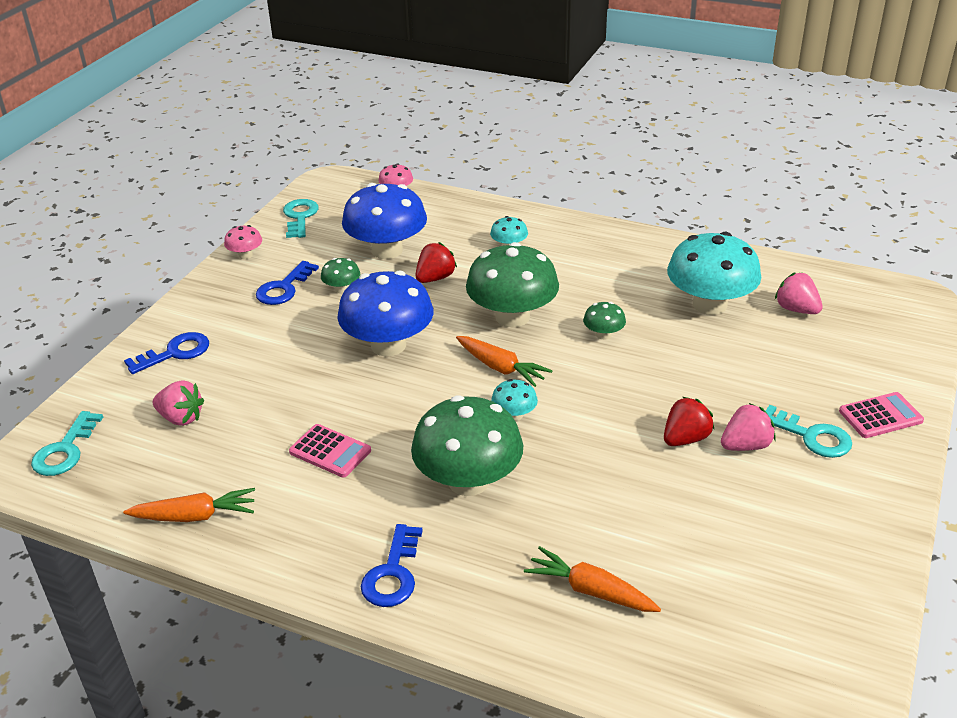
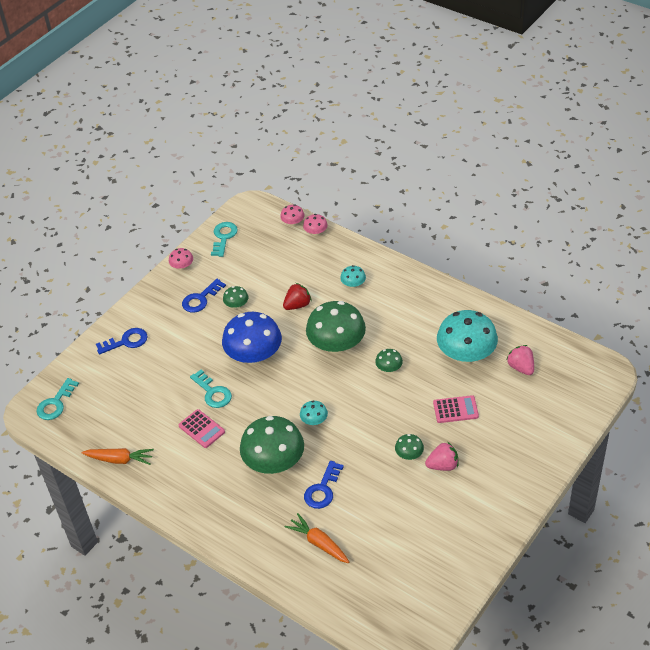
camera: 15 degrees right, 10 degrees up
(181, 418) = (122, 391): pink strawberry -> none
(387, 250) = (273, 276): blue mushroom -> none
(393, 573) = (217, 514): blue key -> blue key (322, 489)
(433, 198) = (316, 232): none -> pink mushroom
(500, 368) = (317, 384): orange carrot -> none
(685, 439) = (409, 454): red strawberry -> green mushroom
(811, 436) = (485, 465): turquoise key -> turquoise key (213, 392)
(880, 416) = (534, 458): pink calculator -> pink calculator (455, 410)

